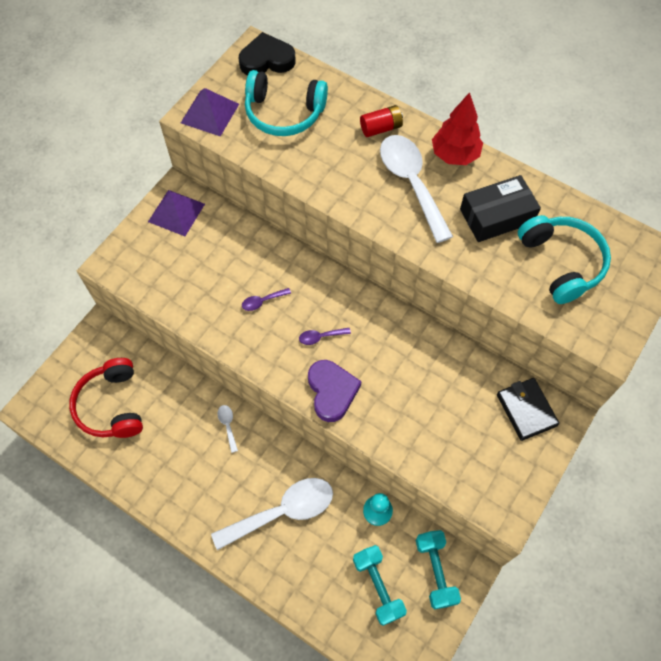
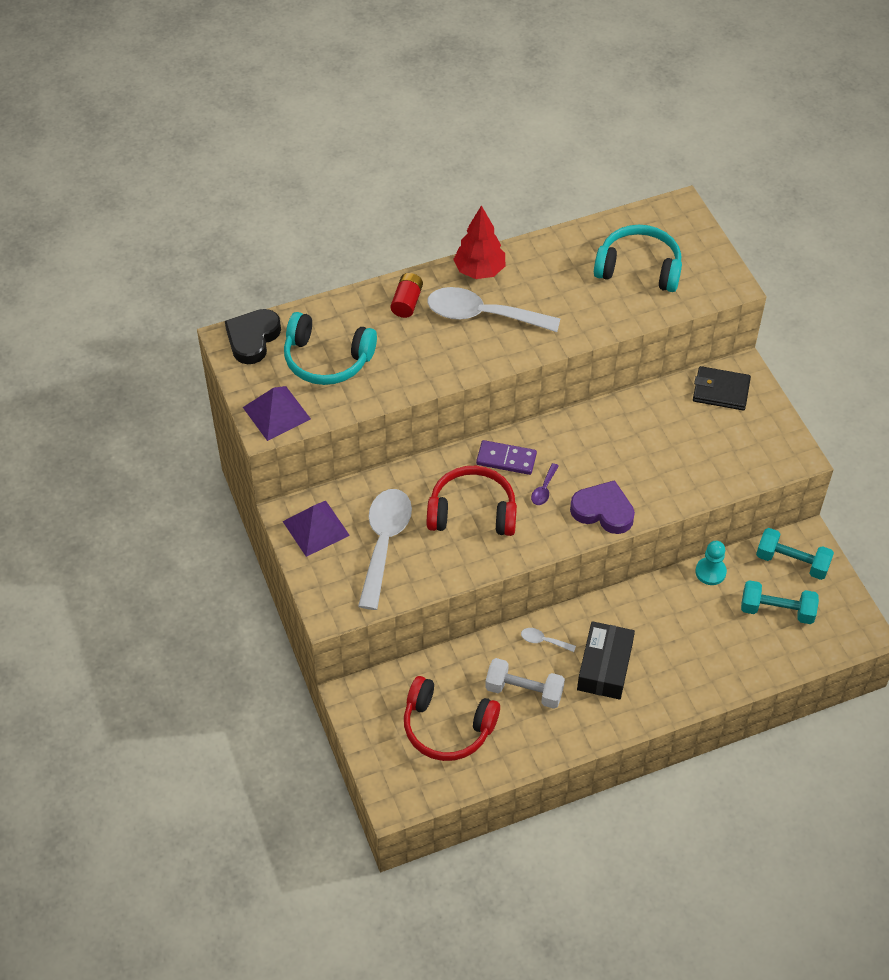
camera: 55 degrees left, 10 degrees down
(175, 438) = (524, 691): none -> white dumbbell
(262, 301) = (472, 512): purple spoon -> red headphones
(282, 512) = (660, 643): white spoon -> white spoon (384, 543)
(284, 113) = (327, 359): turquoise headphones -> turquoise headphones turned 60 degrees clockwise
(329, 294) = (506, 459): none -> purple domino
(496, 216) = (562, 280): black box -> black box (604, 667)

